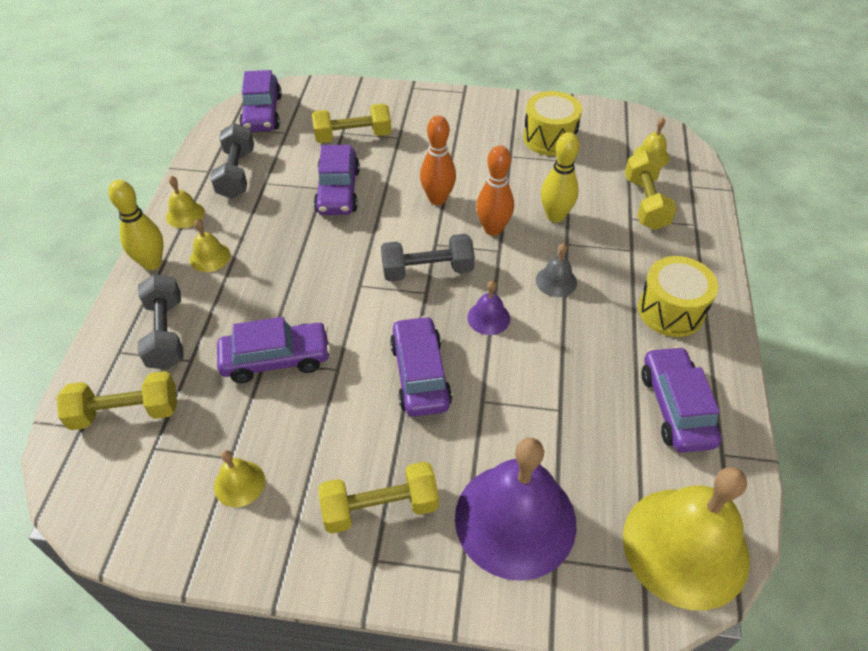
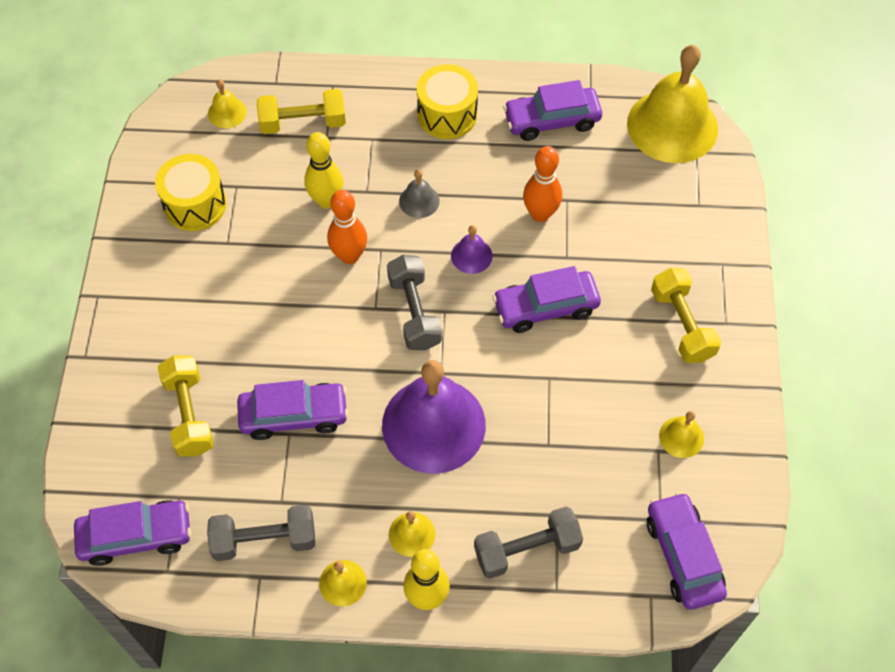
camera: 95 degrees left, 10 degrees up
(126, 412) = (627, 558): yellow dumbbell -> none
(276, 359) = (545, 434): purple car -> purple car (683, 556)
(437, 199) = (304, 311): orange bowling pin -> orange bowling pin (540, 214)
(515, 519) = (673, 230): purple bell -> purple bell (433, 425)

